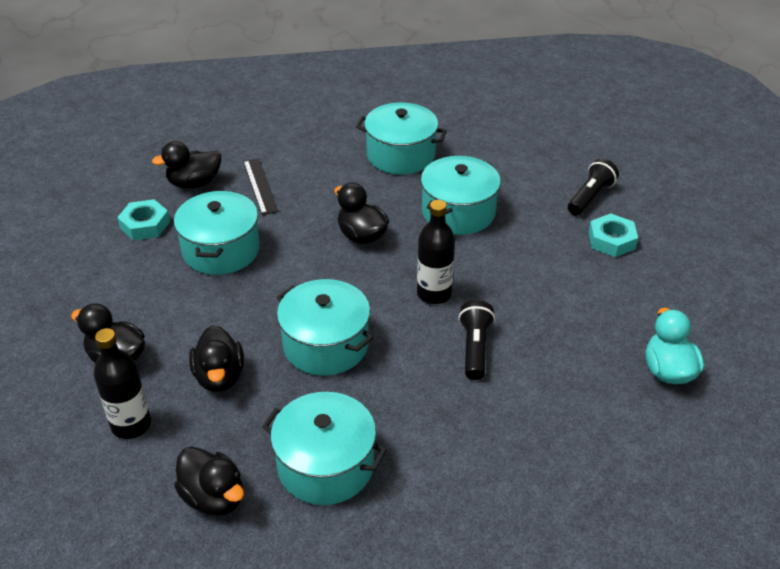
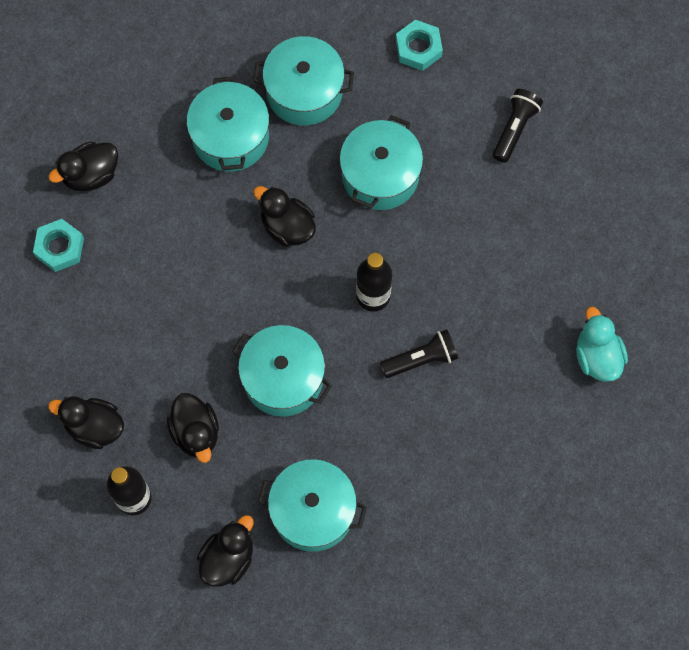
camera: 10 degrees left, 30 degrees up
(214, 497) = (228, 558): black duck -> black duck turned 90 degrees counterclockwise
(221, 250) = (149, 271): turquoise pot -> turquoise pot (230, 137)
(260, 186) = (163, 167): black ruler -> none
(475, 348) = (421, 359): black flashlight -> black flashlight turned 75 degrees clockwise
(611, 240) = (539, 192): turquoise nut -> turquoise nut (418, 48)

